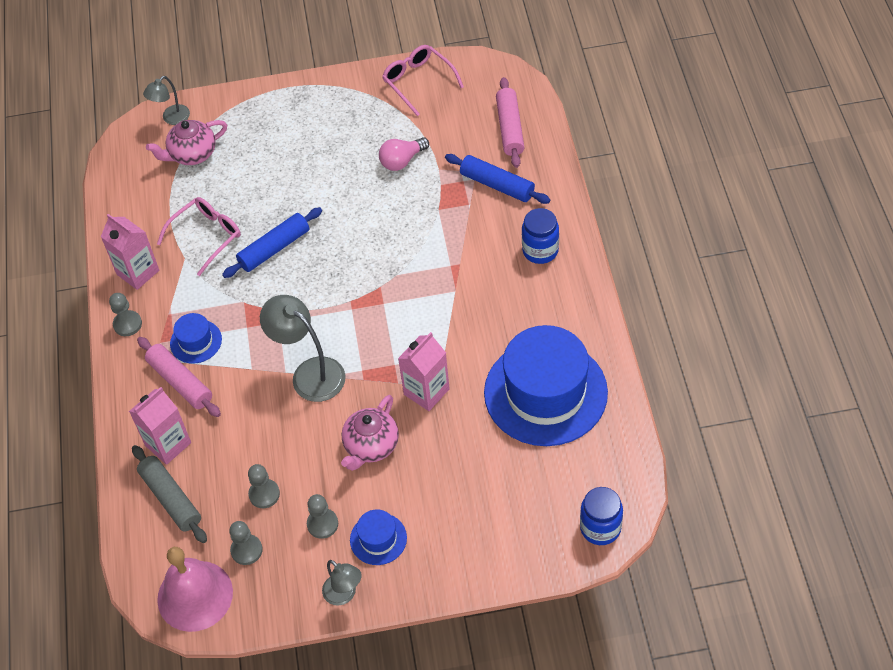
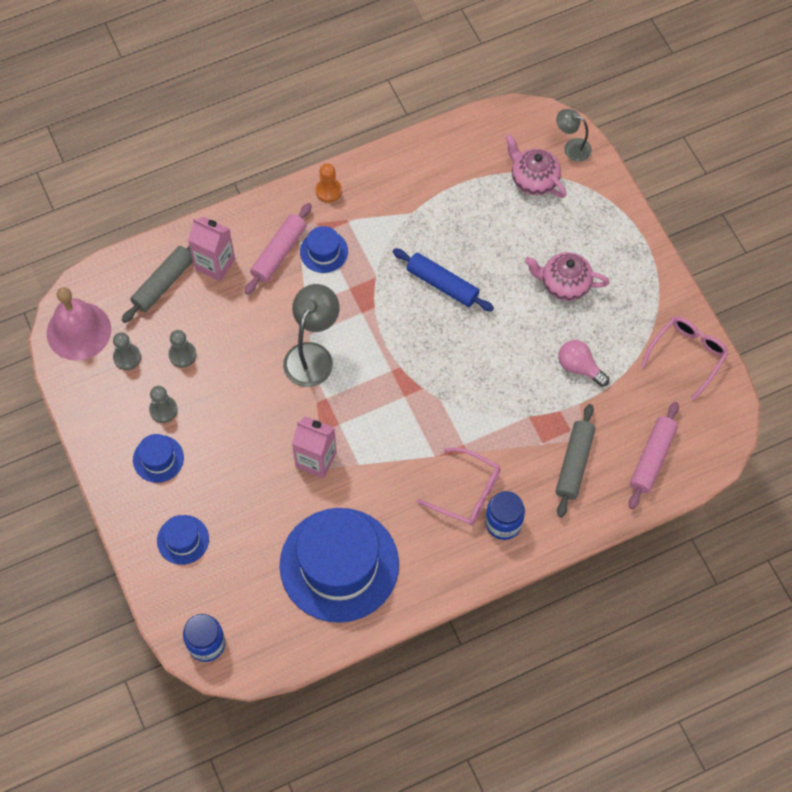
camera: 70 degrees right, 10 degrees up
(127, 324) = (328, 191): grey pawn -> orange pawn
(138, 272) = (386, 180): pink carton -> none
(207, 236) = (441, 223): pink glasses -> pink glasses (467, 492)
(344, 595) = (101, 446): grey lamp -> none
(371, 446) = (248, 427): pink teapot -> pink teapot (564, 284)
(478, 530) = (183, 540): none -> blue hat
(497, 185) = (574, 463): blue rolling pin -> grey rolling pin
(510, 128) = (652, 458): pink rolling pin -> pink rolling pin turned 45 degrees counterclockwise

